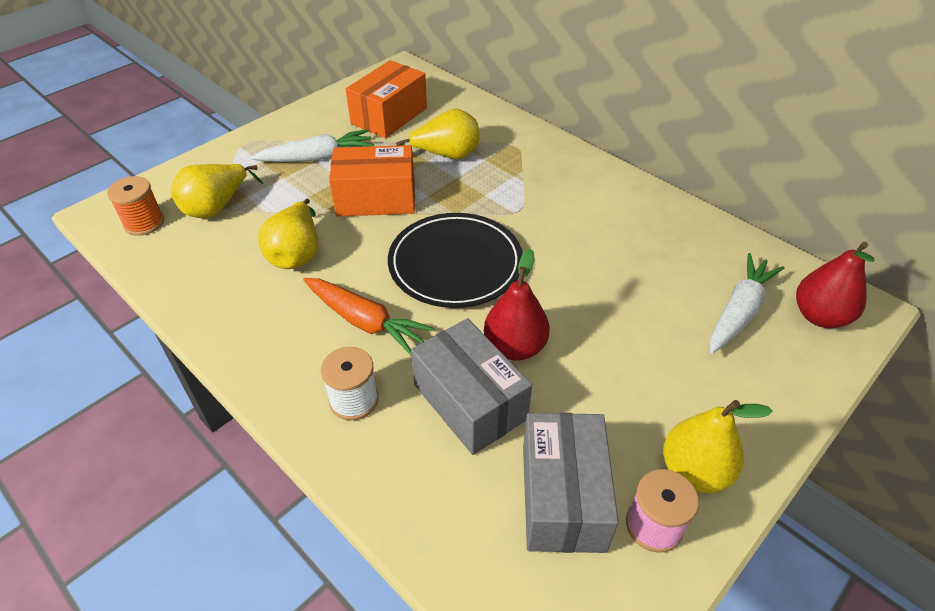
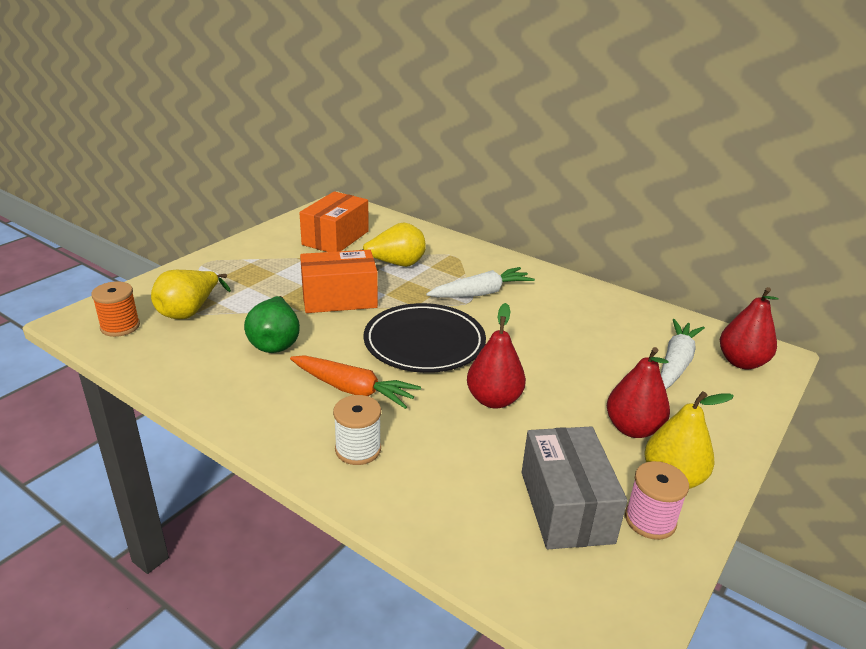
camera: 10 degrees left, 15 degrees down
(296, 254) = (275, 343): yellow pear -> green pear
(317, 157) = (277, 270): white carrot -> white carrot (481, 293)
(469, 402) = (464, 443): grey box -> none
(664, 399) = (632, 428): none -> red pear

